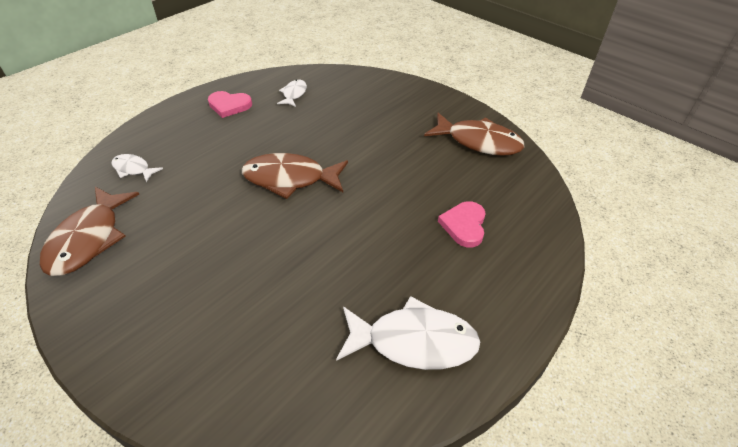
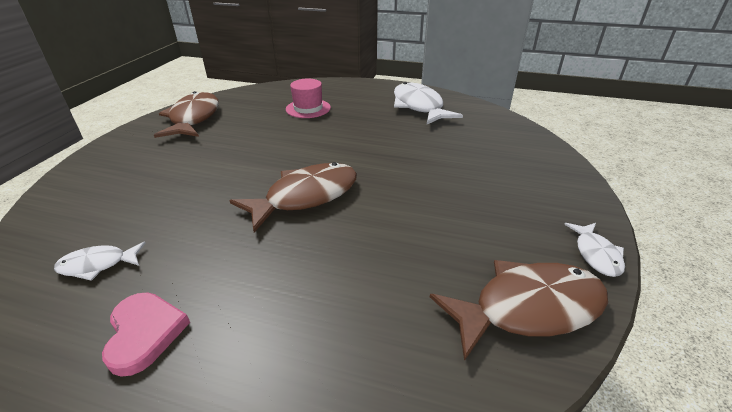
camera: 115 degrees left, 10 degrees down
(133, 169) = (383, 359): white fish -> white fish (596, 254)
(290, 179) = (306, 197): brown fish -> brown fish turned 105 degrees counterclockwise
(464, 225) = (308, 108): pink heart -> pink hat

